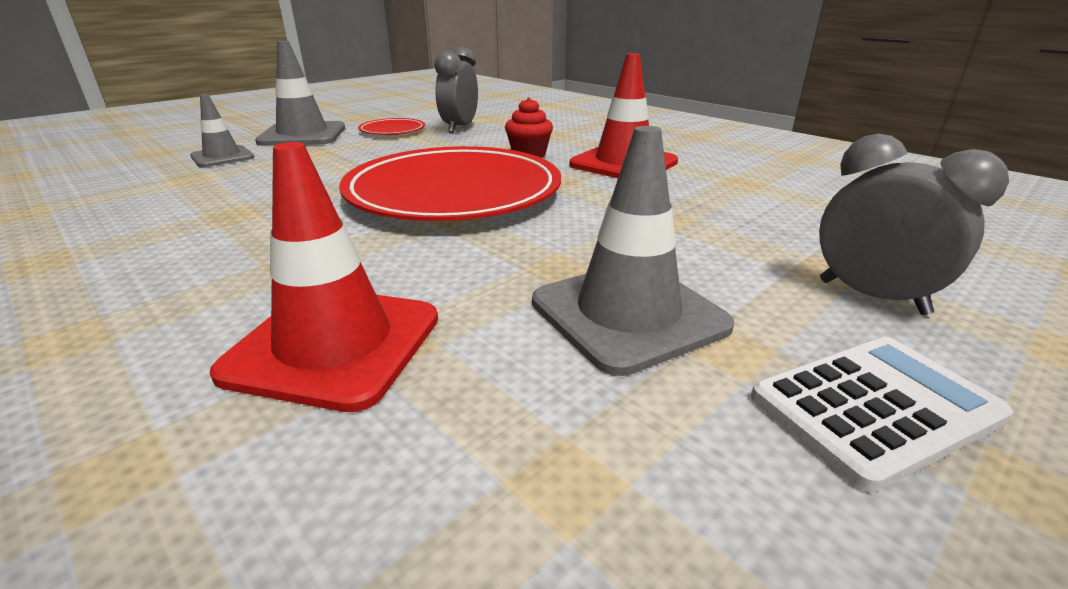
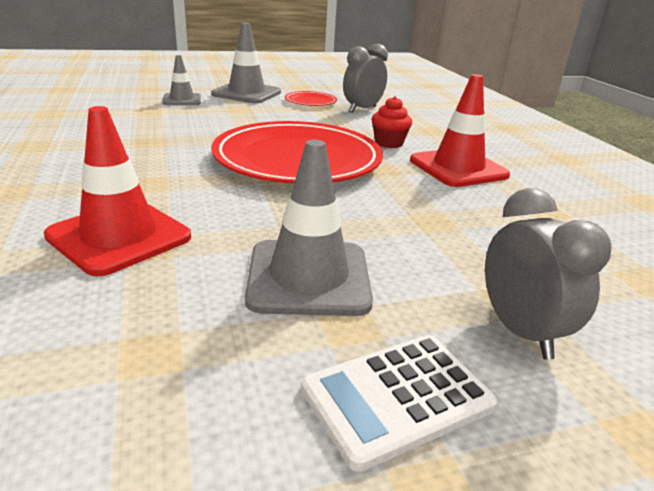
camera: 25 degrees right, 0 degrees up
(874, 407) = (397, 398): white calculator -> white calculator turned 150 degrees clockwise

